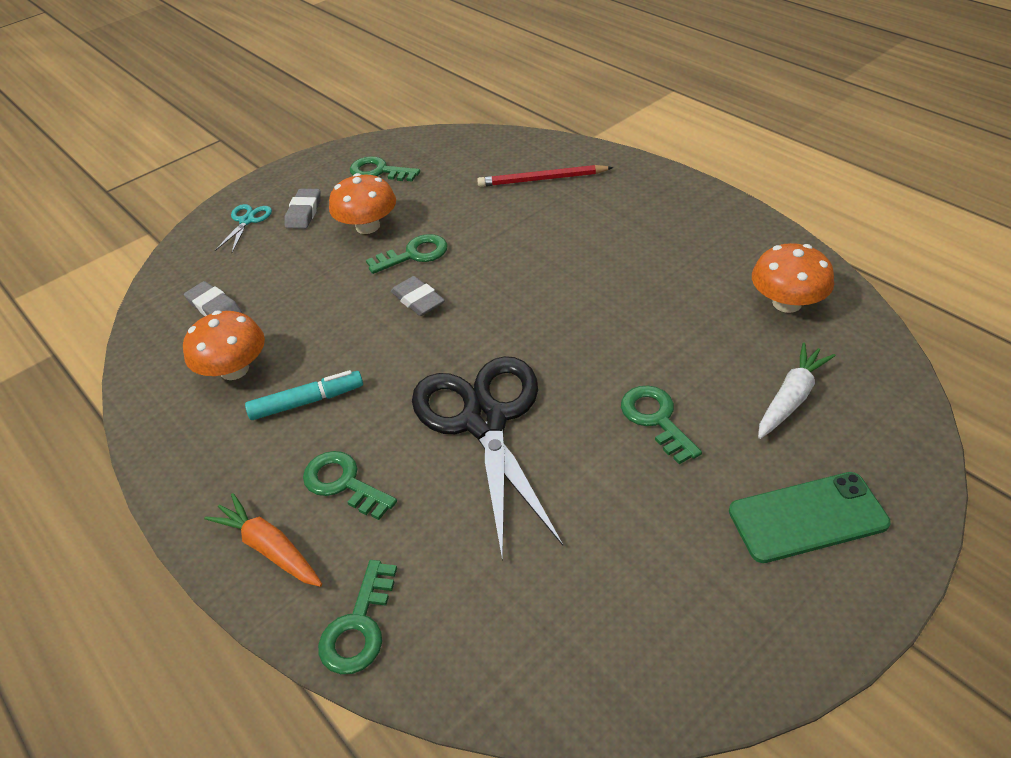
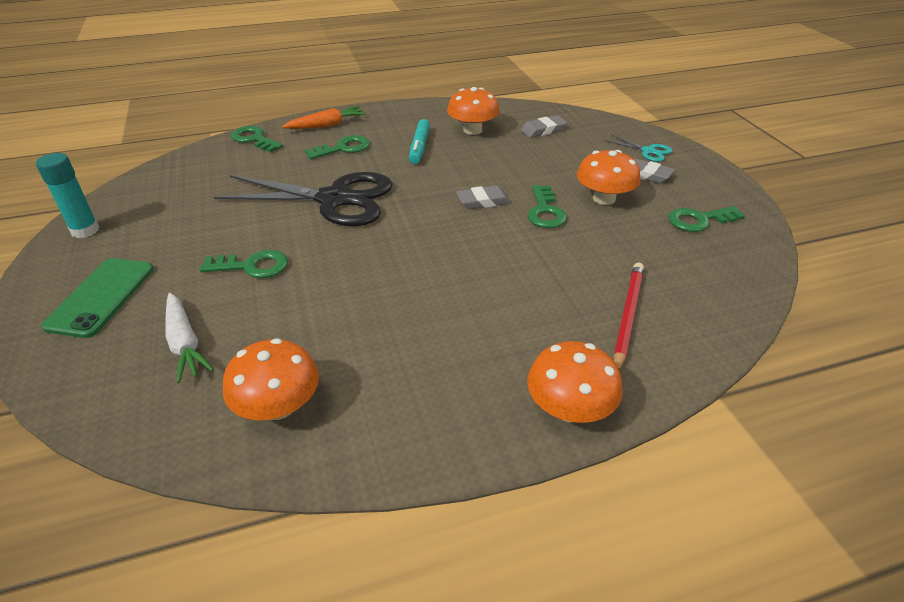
camera: 110 degrees right, 5 degrees down
(379, 171) = (699, 220): green key -> green key turned 150 degrees counterclockwise
(656, 181) = (569, 408): none -> orange mushroom
(733, 657) = (85, 230): none -> turquoise glue stick

